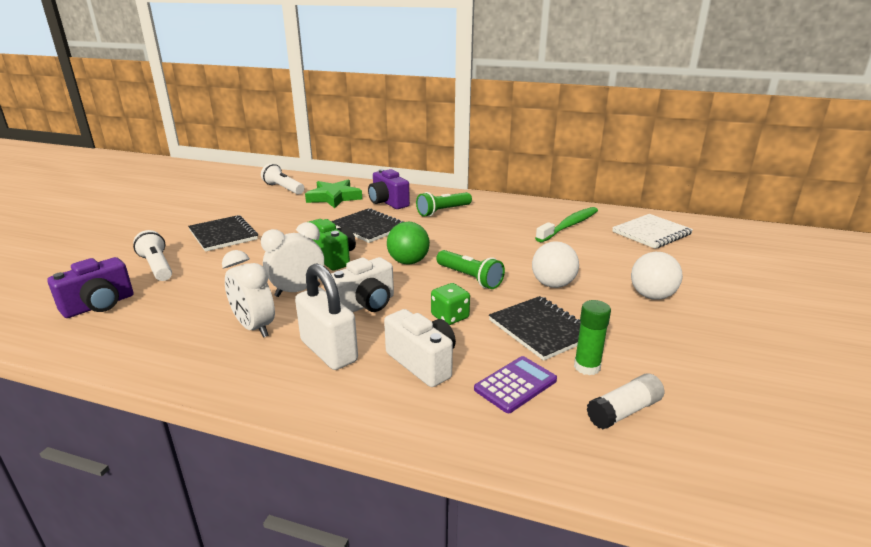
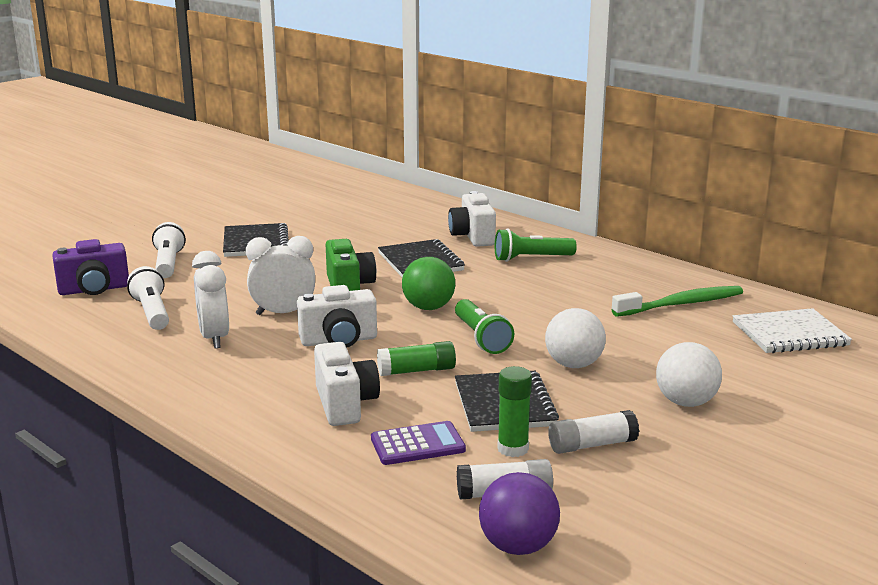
camera: 25 degrees right, 5 degrees down
(283, 188) = (364, 200): white flashlight -> white flashlight (152, 313)
(328, 351) = (264, 374): white padlock -> none
(334, 197) = (413, 220): green star -> none
(388, 202) = (472, 237): purple camera -> white camera
(450, 317) = (416, 371): green dice -> green glue stick
(634, 347) = (592, 445): none -> white glue stick
(687, 461) = (518, 546): none -> purple ball

